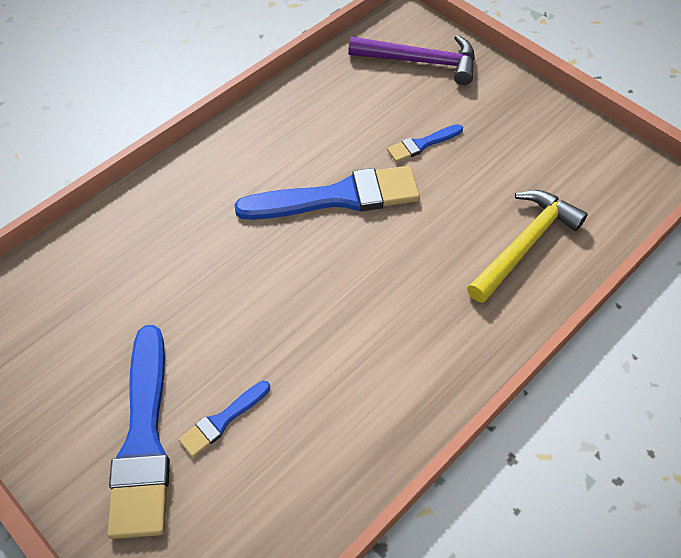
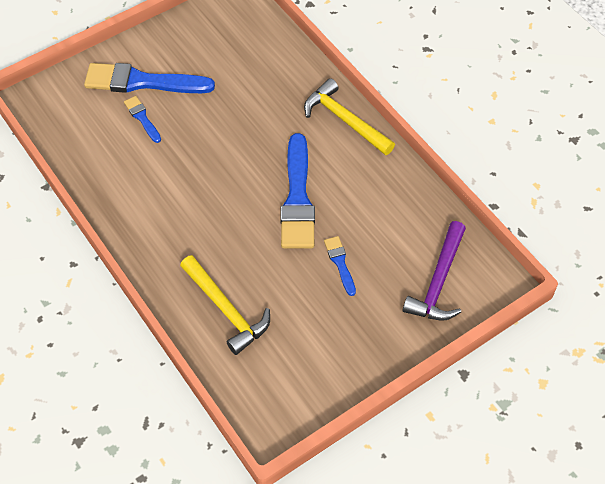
camera: 100 degrees right, 0 degrees up
(202, 165) = (345, 120): none -> yellow hammer

